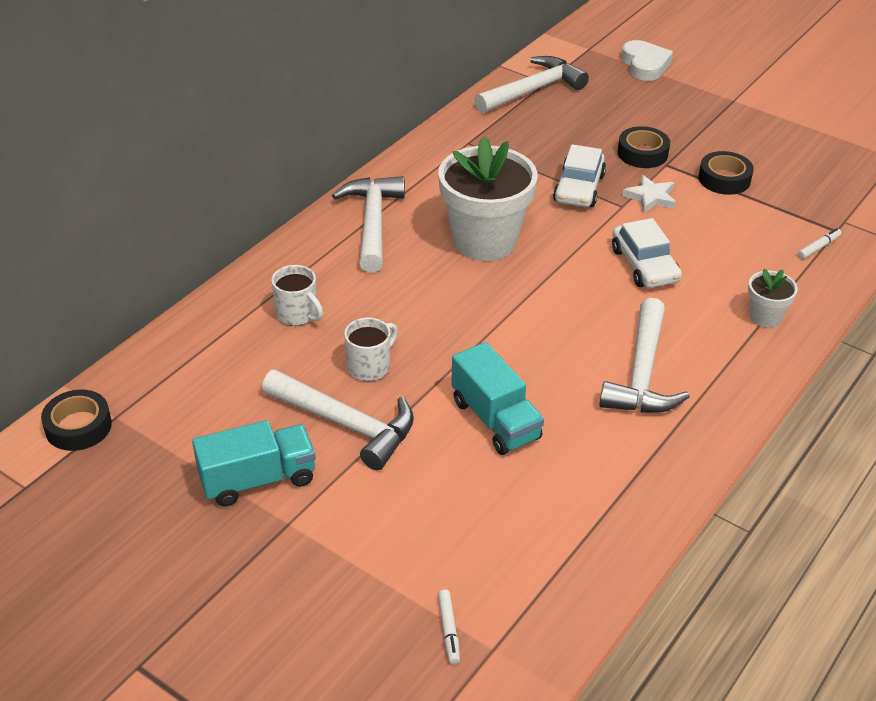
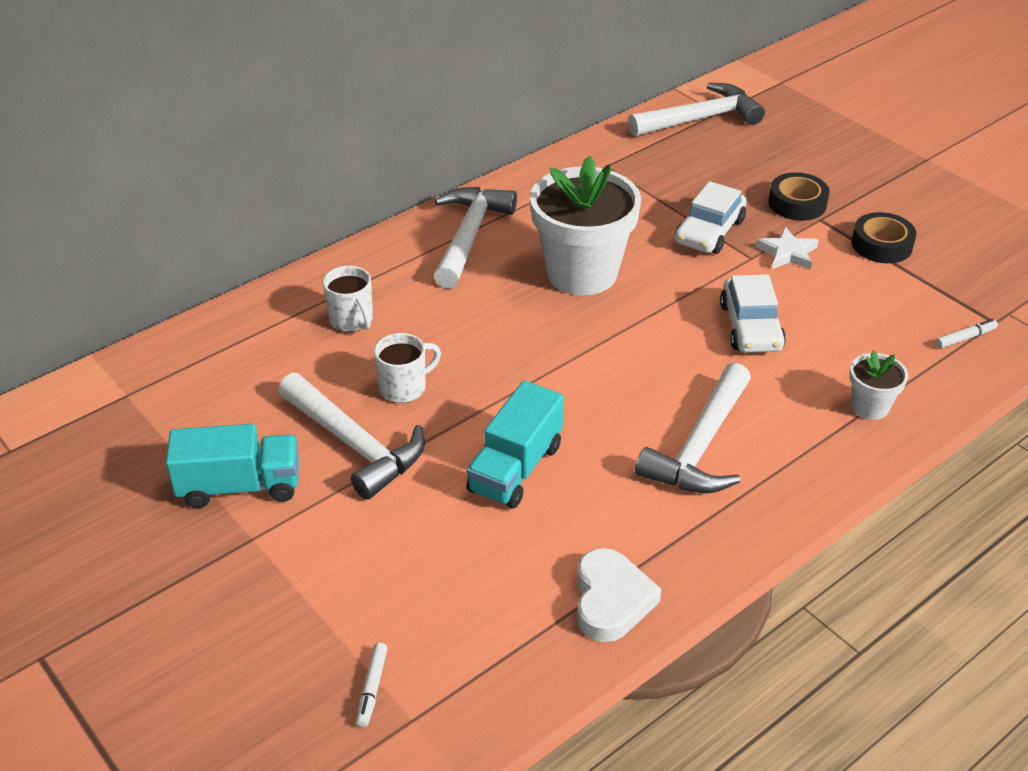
camera: 15 degrees right, 0 degrees up
(78, 426) = (86, 398): black tape -> none
(495, 420) = (515, 468): turquoise truck -> turquoise truck turned 45 degrees clockwise
(645, 65) = (838, 107): white heart -> white heart (611, 600)

